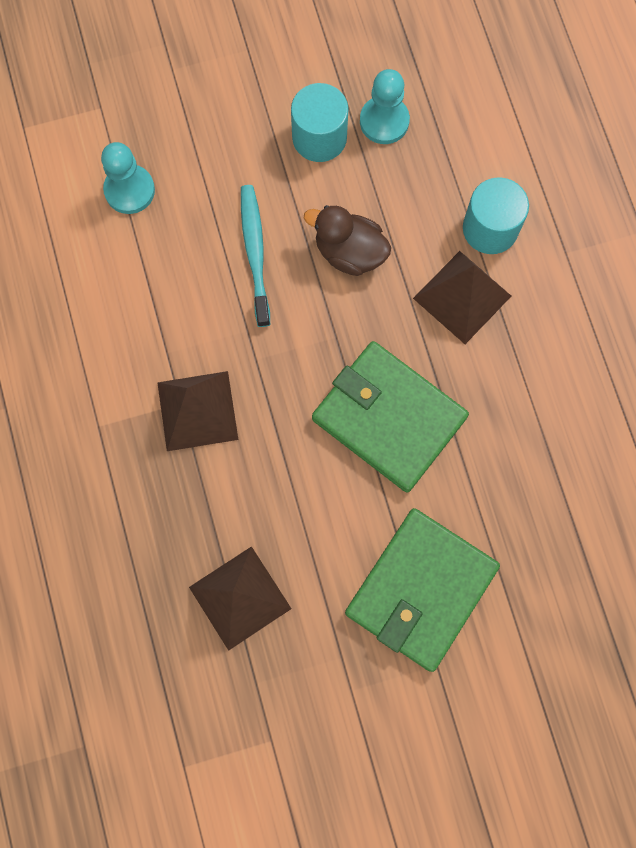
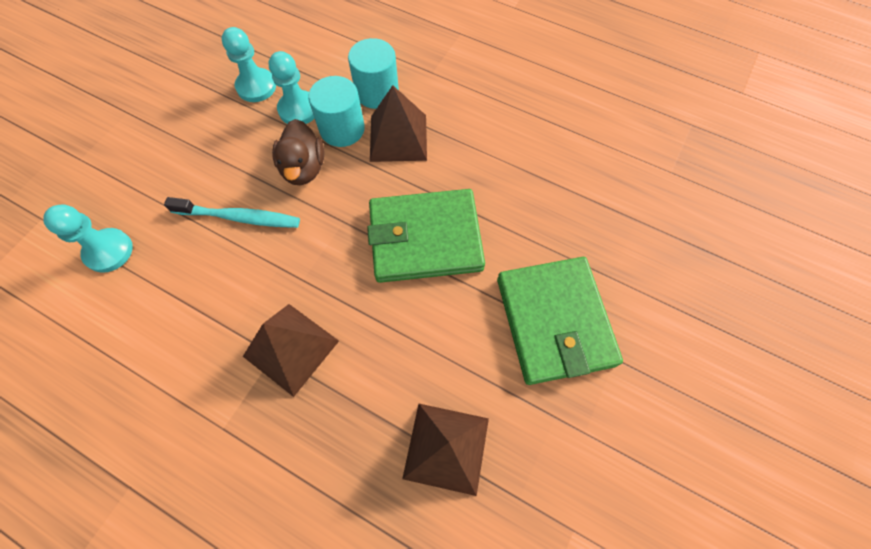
camera: 45 degrees left, 10 degrees down
(255, 253) = (239, 217): turquoise toothbrush -> turquoise toothbrush turned 150 degrees clockwise
(319, 137) = (222, 123): turquoise cylinder -> turquoise cylinder (342, 129)
(349, 252) = (304, 168): brown duck -> brown duck turned 75 degrees counterclockwise
(400, 183) = (298, 109): none -> turquoise pawn

